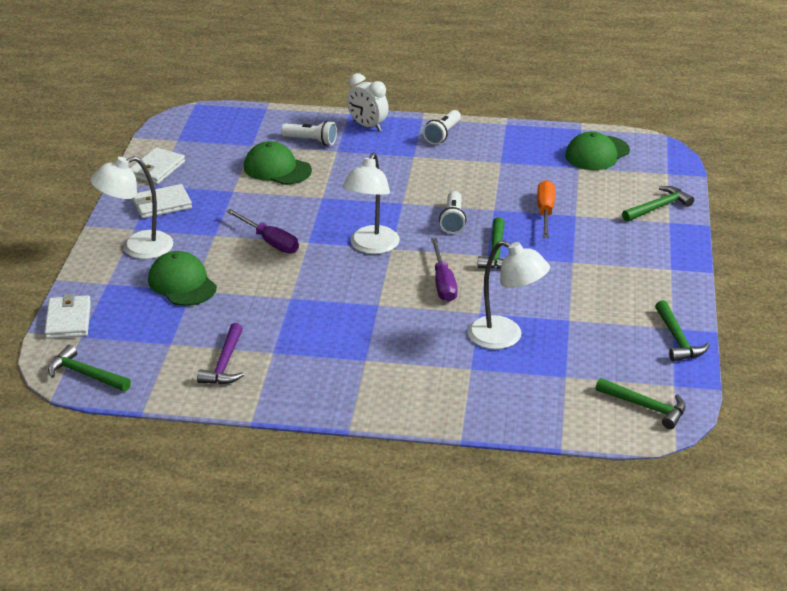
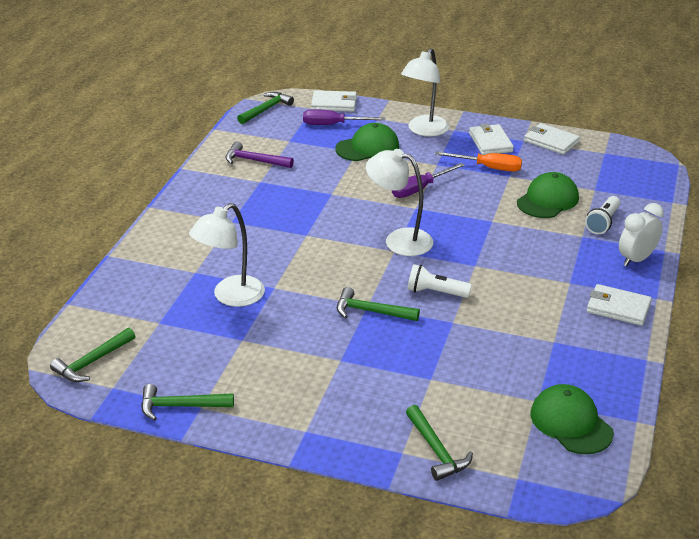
camera: 100 degrees right, 0 degrees up
(137, 248) = (424, 130): white lamp -> white lamp turned 135 degrees counterclockwise
(443, 134) = (618, 308): white flashlight -> white wallet
(443, 283) = (328, 273): purple screwdriver -> purple screwdriver (333, 125)
(545, 212) = (441, 357): orange screwdriver -> orange screwdriver (488, 168)

